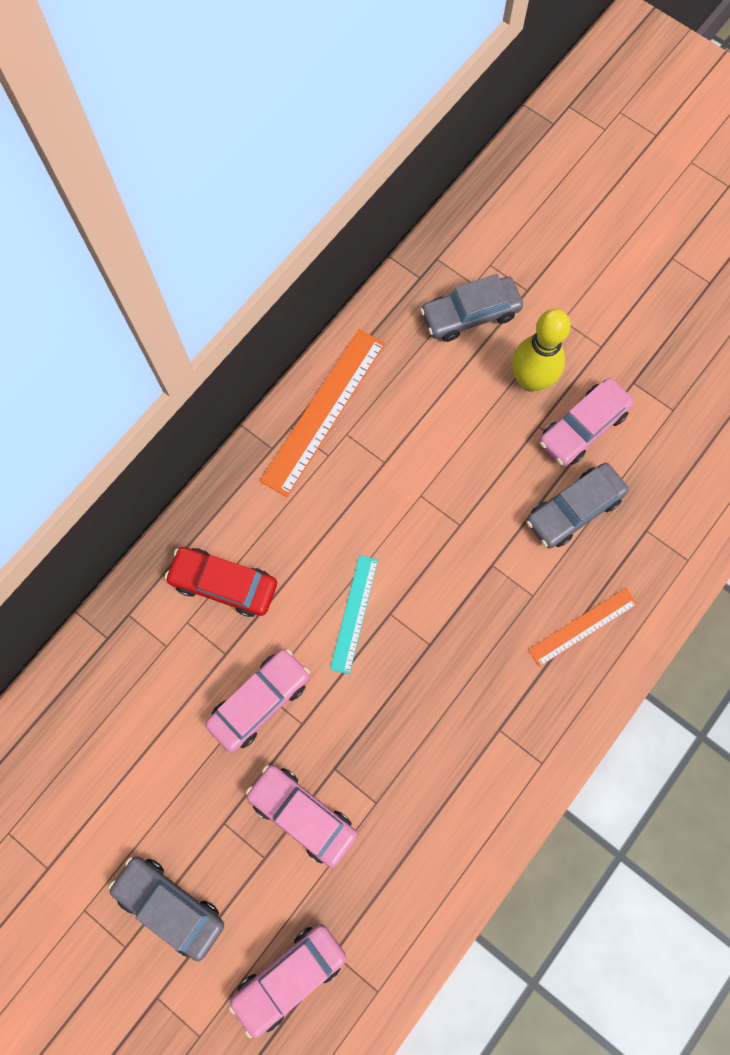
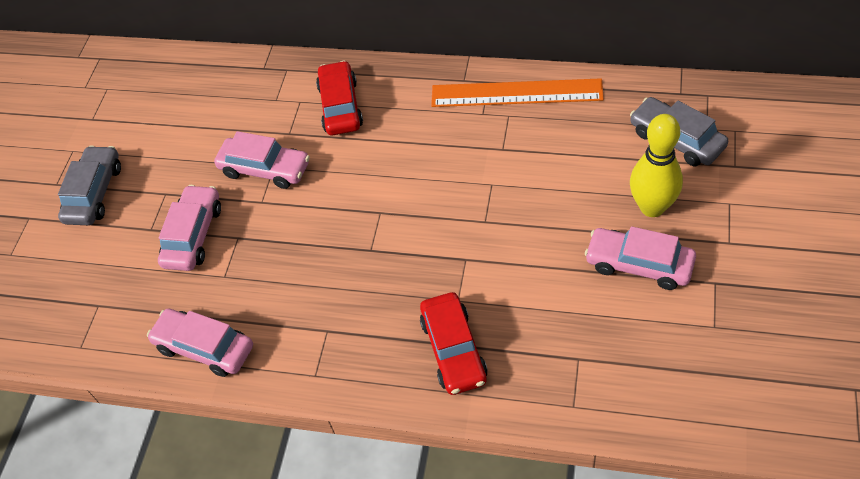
camera: 70 degrees right, 20 degrees down
(289, 976) = (71, 286): pink car -> pink car (204, 348)
(354, 613) = (366, 190): turquoise ruler -> none
(573, 509) = (556, 293): grey car -> none
(582, 627) = (453, 350): orange ruler -> red car

